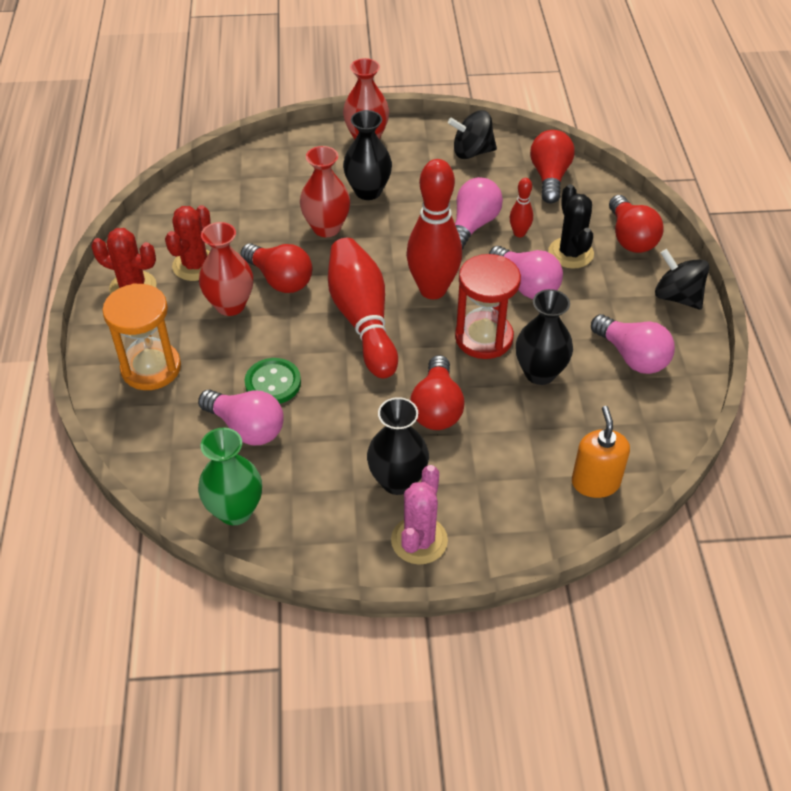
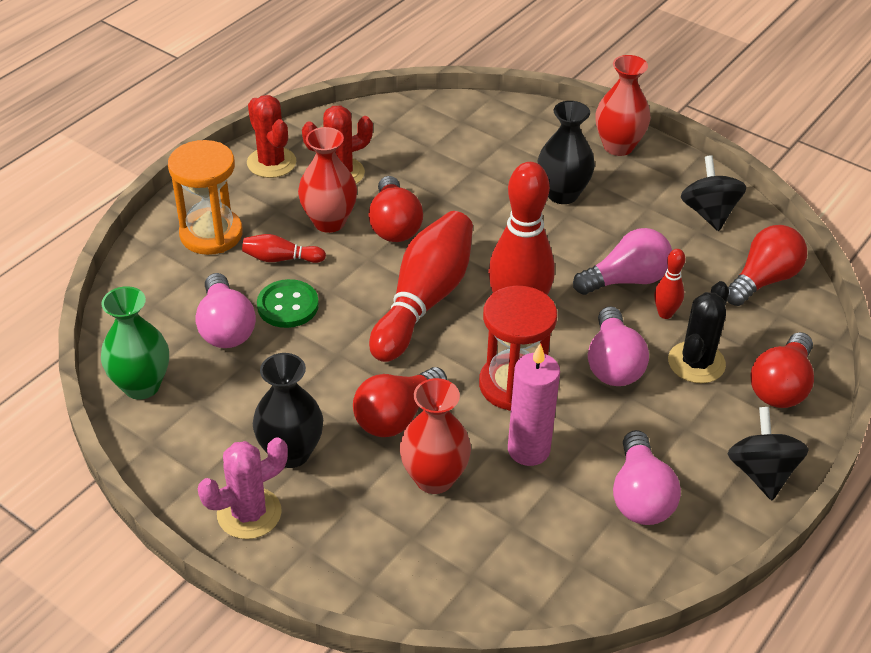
camera: 40 degrees right, 5 degrees down
(227, 353) = (281, 259): none -> red bowling pin
(326, 228) = (486, 205): red vase -> red vase (434, 478)
(472, 152) = (709, 213): black spinning top -> black spinning top turned 45 degrees clockwise
(540, 373) = (528, 450): black vase -> pink candle
(595, 482) = (460, 581): orange soap dispenser -> none

